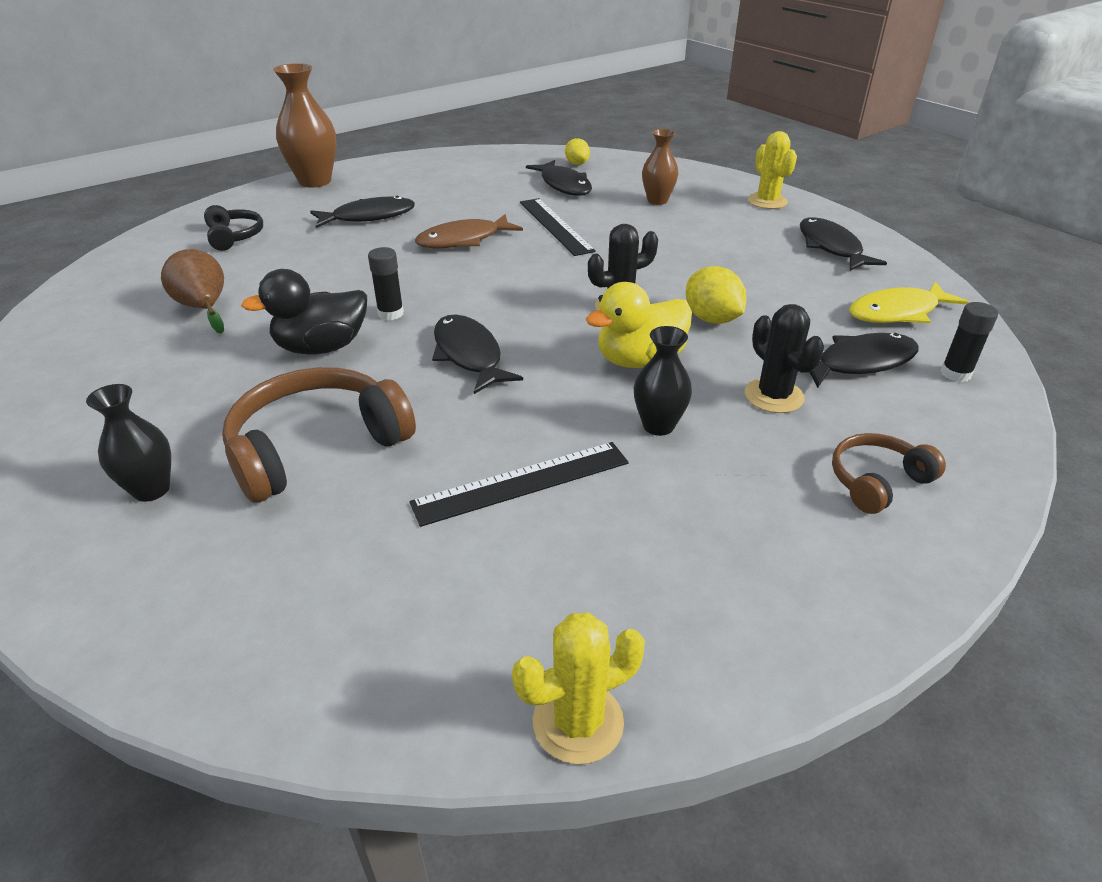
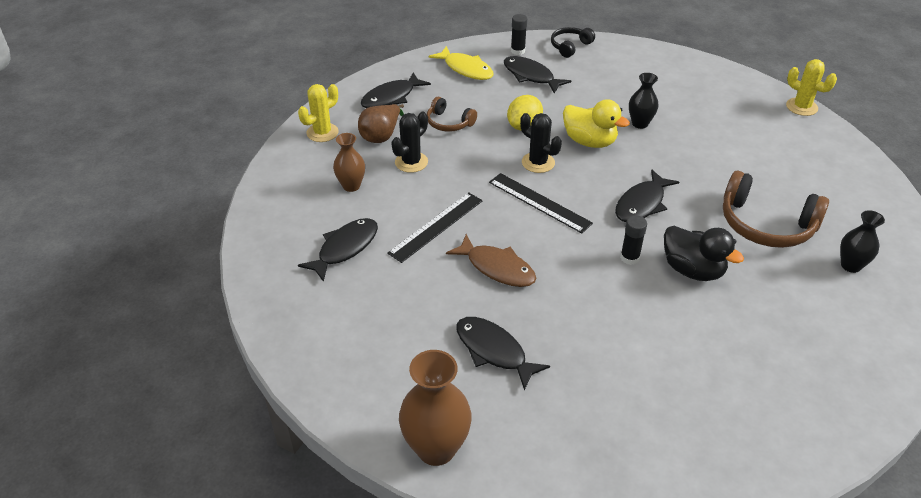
camera: 115 degrees left, 5 degrees up
(204, 308) = (710, 363): brown pear -> brown pear (381, 136)
(234, 236) = (599, 429): black headphones -> black headphones (570, 46)
(522, 482) = (717, 151): black ruler -> black ruler (539, 202)
(577, 164) = (282, 257): yellow lemon -> none
(773, 396) = (584, 96): black cactus -> black cactus (411, 162)
(877, 481) = (622, 65): brown headphones -> brown headphones (449, 123)

